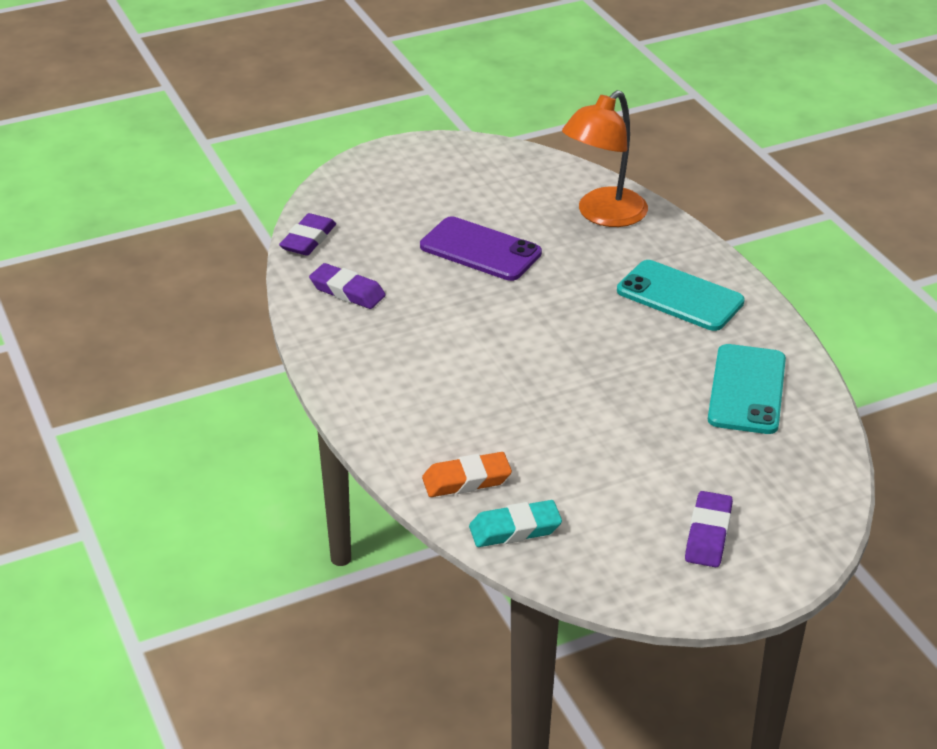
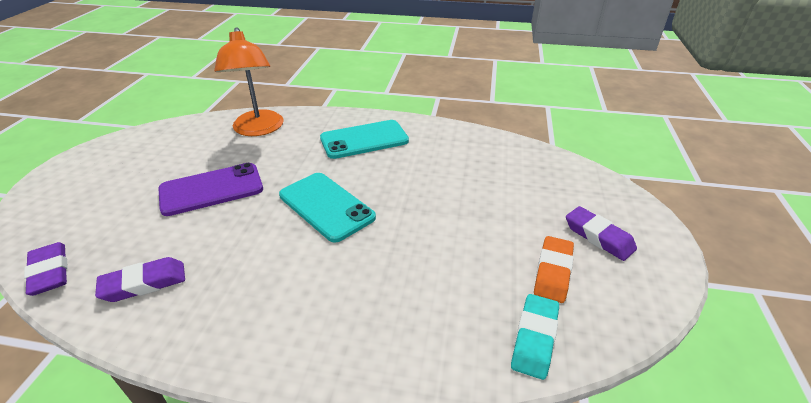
camera: 55 degrees left, 0 degrees up
(466, 480) = (451, 337): orange eraser -> orange eraser (553, 272)
(746, 390) = (470, 157): turquoise phone -> turquoise phone (326, 206)

